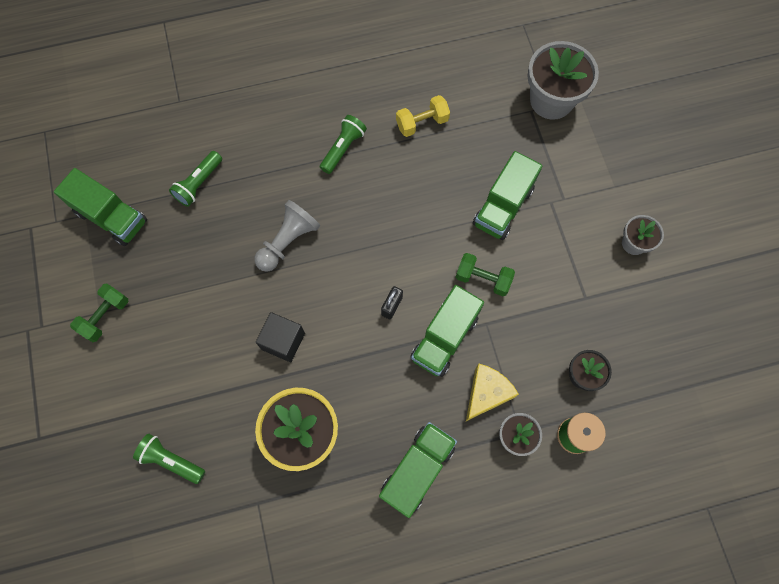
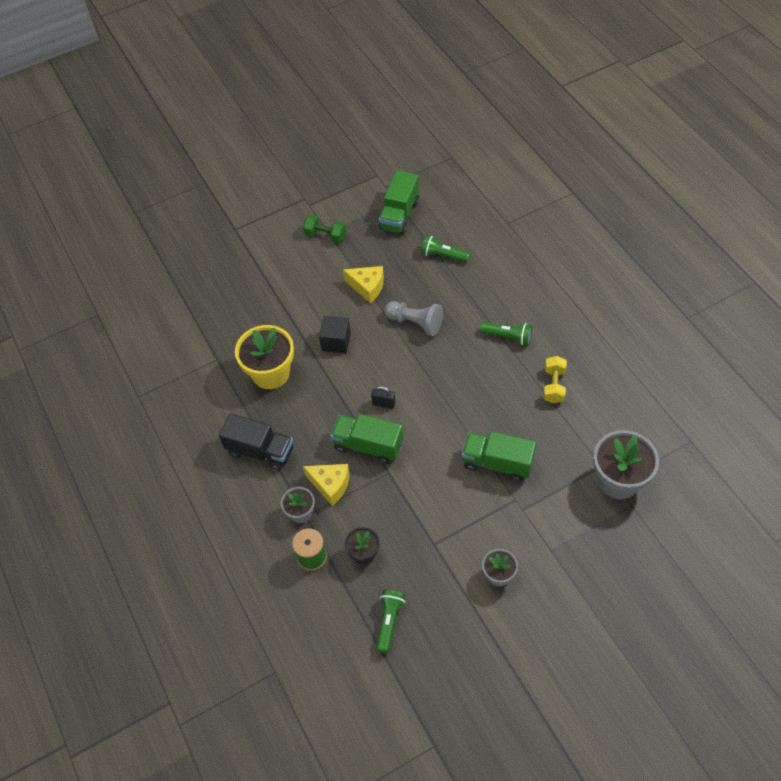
camera: 80 degrees right, 15 degrees down
(171, 460) = (235, 302): green flashlight -> green flashlight (389, 621)
(212, 283) = (367, 287): none -> yellow cheese
(417, 470) = (260, 451): green truck -> black truck
(422, 123) = (554, 386): yellow dumbbell -> yellow dumbbell turned 45 degrees clockwise
(483, 279) = (426, 462): green dumbbell -> none

